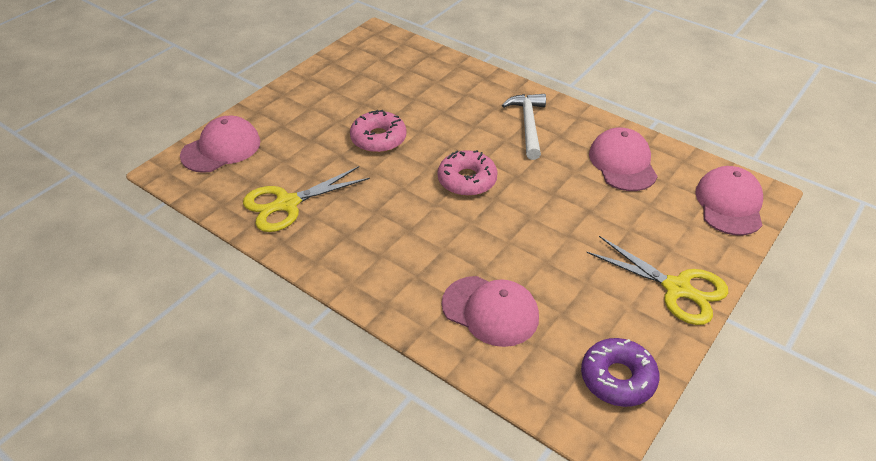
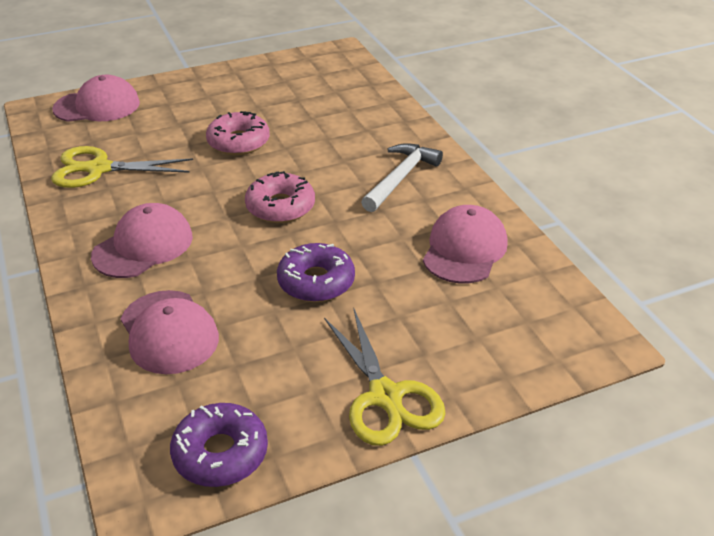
camera: 30 degrees right, 5 degrees down
(552, 227) = (316, 281): none -> purple donut
(729, 204) = (548, 337): pink cap -> pink cap (143, 246)

